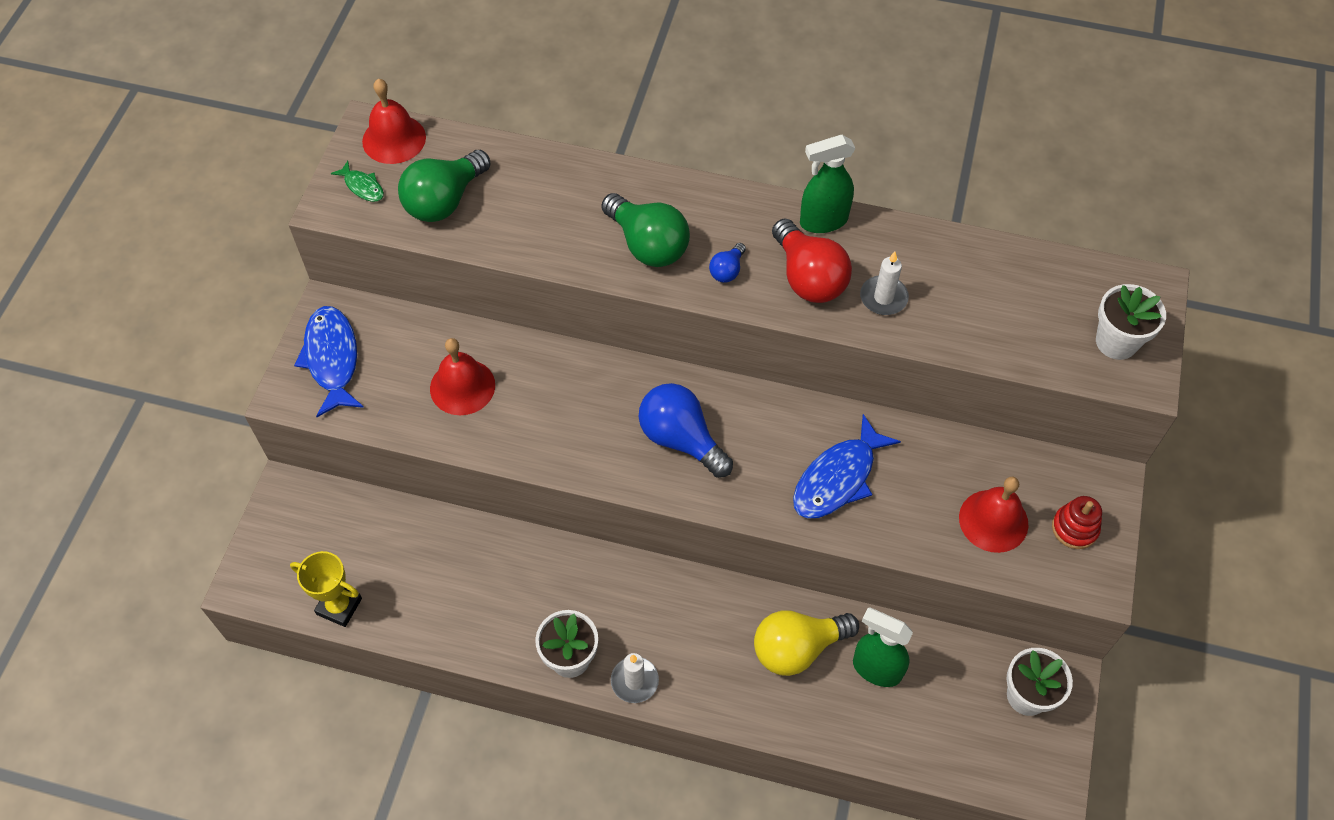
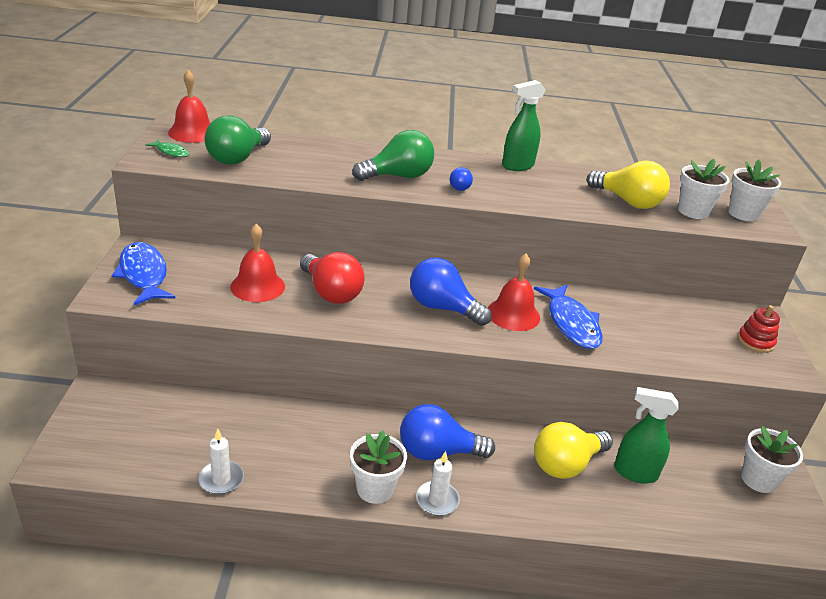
camera: 15 degrees left, 25 degrees down
(339, 606) = (151, 469): yellow trophy -> none
(648, 245) = (398, 176): green light bulb -> green light bulb turned 60 degrees counterclockwise
(651, 615) = (437, 452): none -> blue light bulb
(808, 277) = (520, 189): red light bulb -> red light bulb (331, 292)
(838, 478) = (571, 323): blue fish -> blue fish turned 45 degrees counterclockwise
(883, 297) = (577, 197): white candle -> white candle (221, 479)
(954, 309) = (628, 201): none -> yellow light bulb
(993, 520) = (696, 340): red bell -> red bell (513, 314)
(1042, 334) = (693, 211): none -> white flower pot

